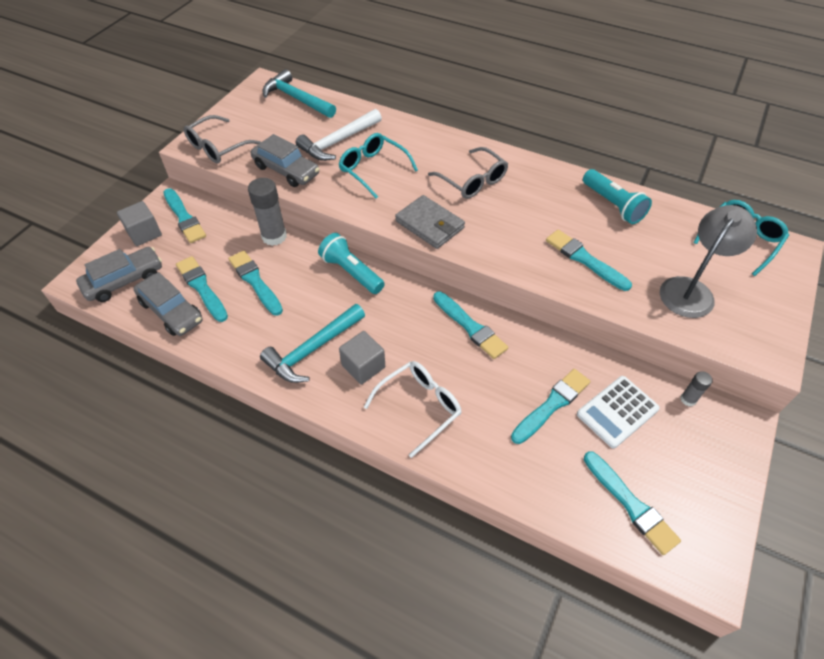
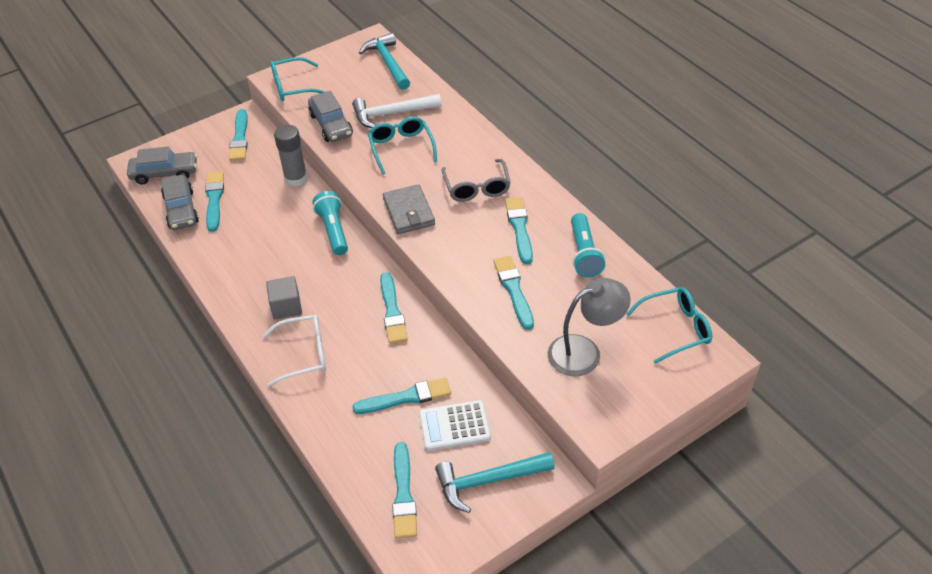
camera: 30 degrees right, 5 degrees down
(144, 233) = (202, 140): grey cube -> none
(218, 147) = (293, 87): grey glasses -> turquoise glasses
(255, 281) = (255, 210): turquoise brush -> turquoise brush (519, 228)
(312, 349) = (259, 279): turquoise hammer -> turquoise hammer (488, 481)
(688, 399) = (523, 444): grey glue stick -> none

